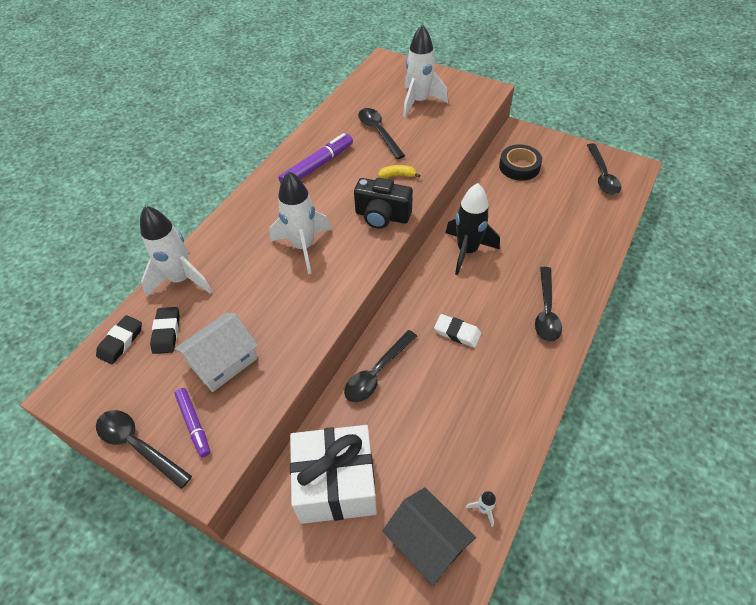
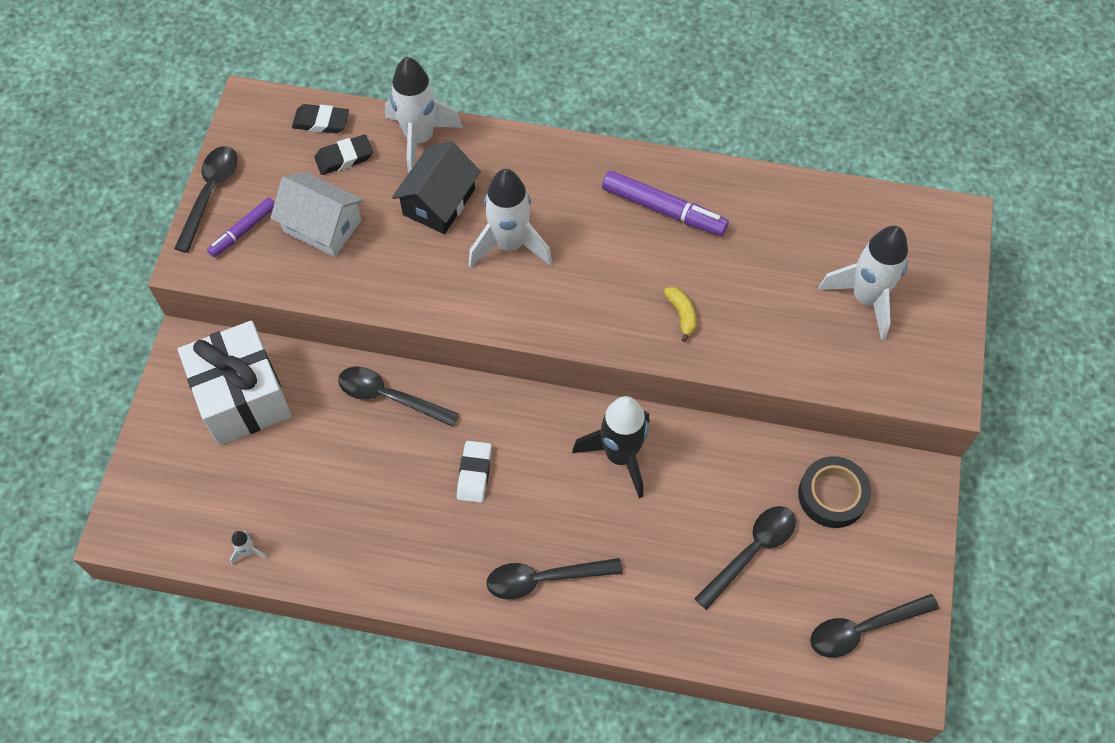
camera: 70 degrees right, 10 degrees up
(378, 132) = (768, 263): black spoon -> black spoon (751, 551)
(382, 216) = (594, 317): black camera -> none
(427, 542) = (201, 502): black house -> black house (439, 202)

